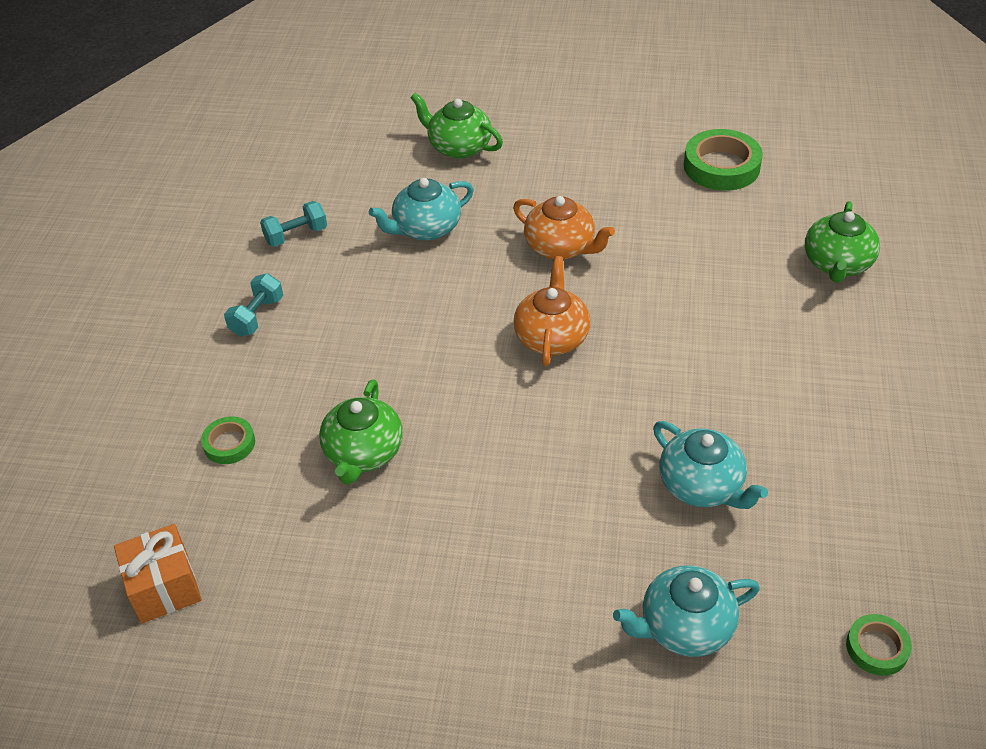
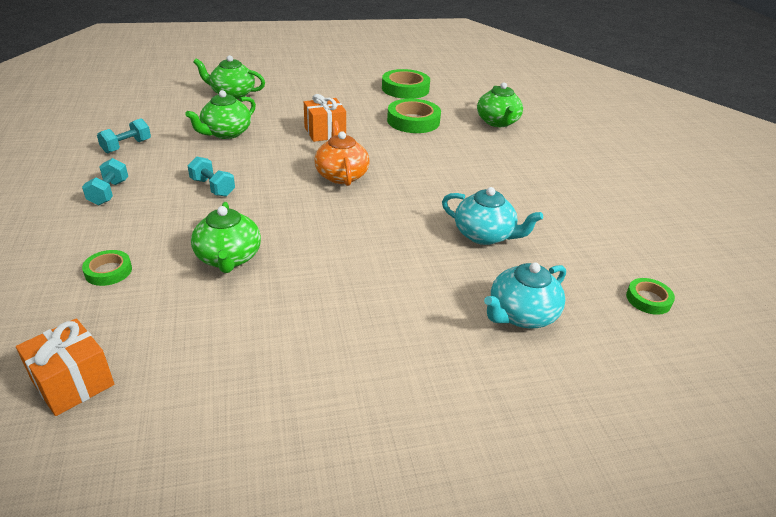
camera: 25 degrees left, 10 degrees down
(379, 330) = (212, 187): none -> turquoise dumbbell
(426, 228) = (226, 133): turquoise teapot -> green teapot
(561, 247) = (325, 132): orange teapot -> orange gift
(702, 242) = (413, 121): none -> green tape

